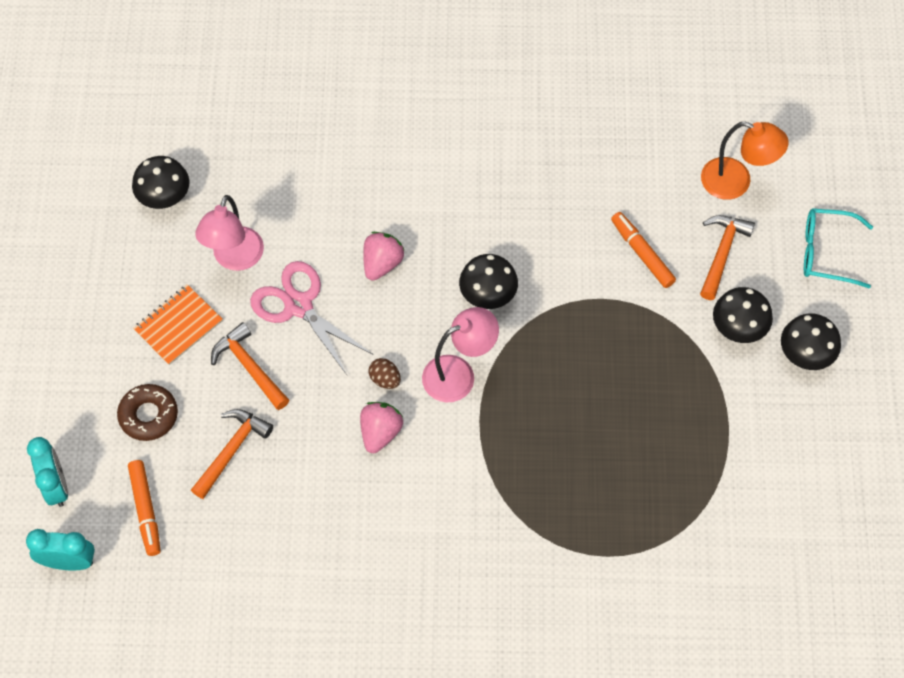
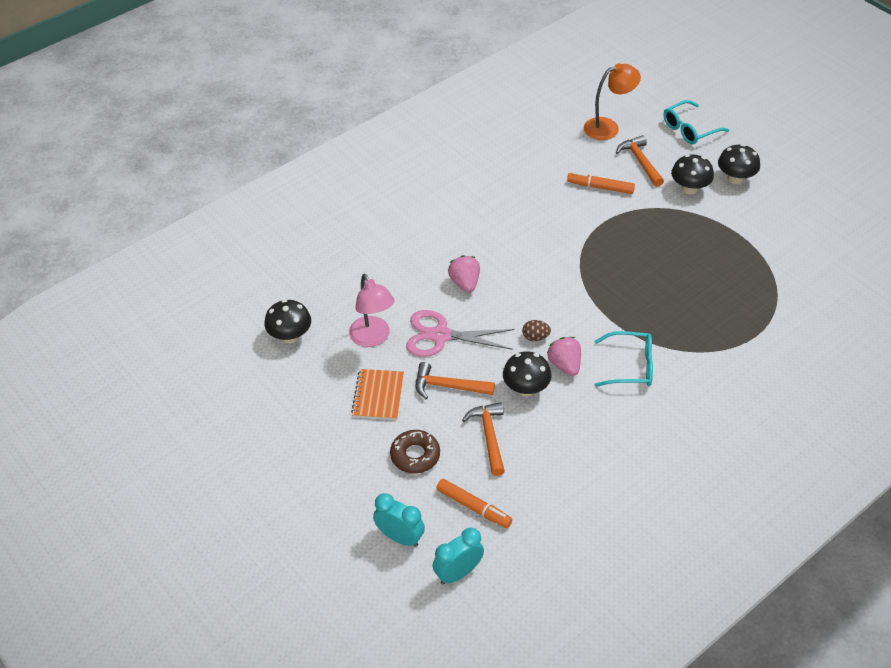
camera: 40 degrees left, 15 degrees down
(441, 485) = (630, 366): none -> turquoise glasses
(459, 374) = (573, 306): pink lamp -> none
(488, 295) = (543, 259): black mushroom -> black mushroom (526, 388)

